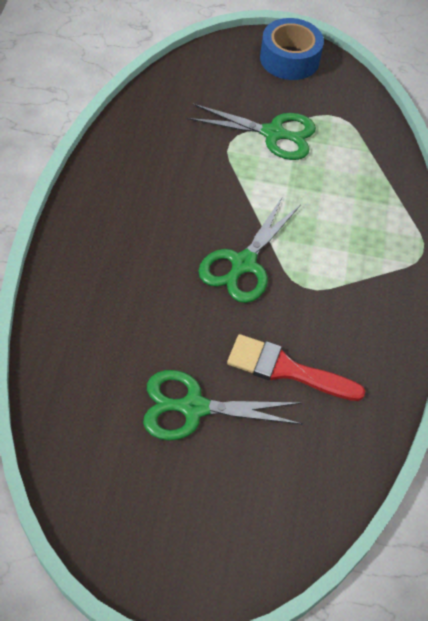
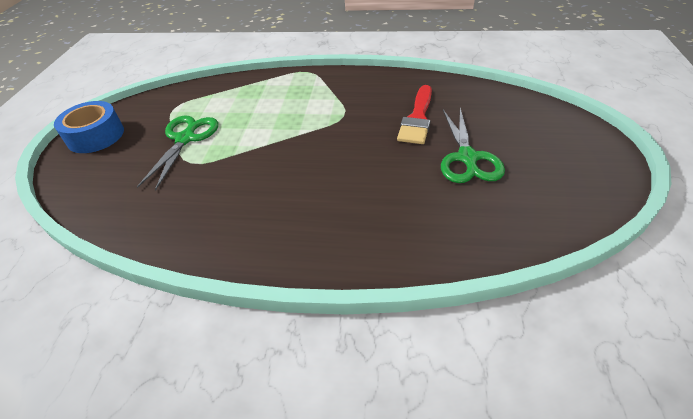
camera: 85 degrees left, 10 degrees down
(243, 264) = (326, 144): green scissors -> none

